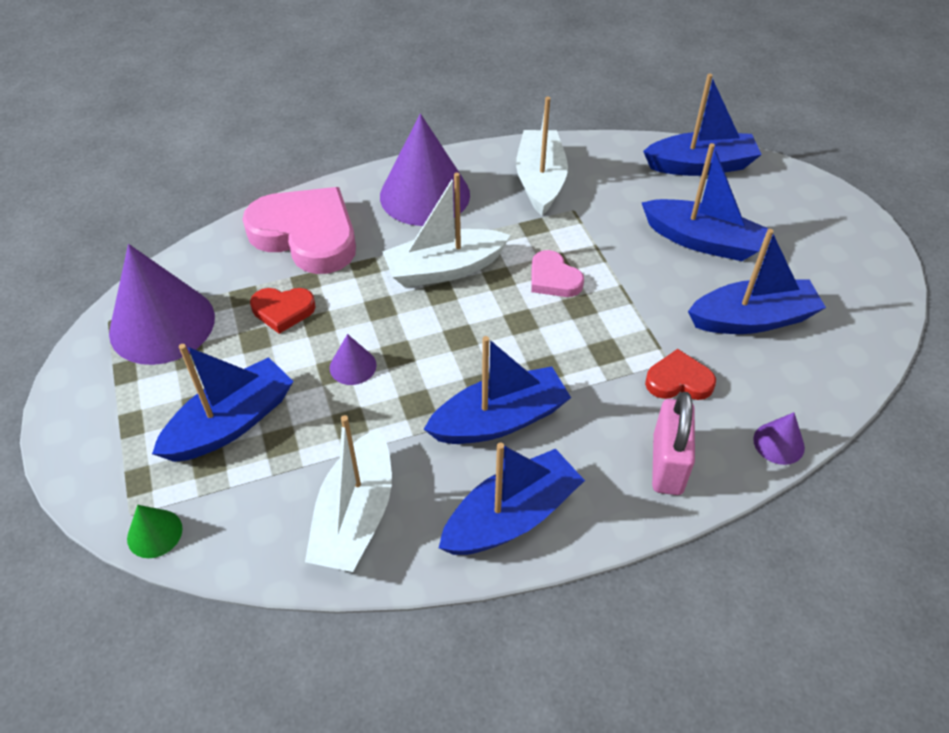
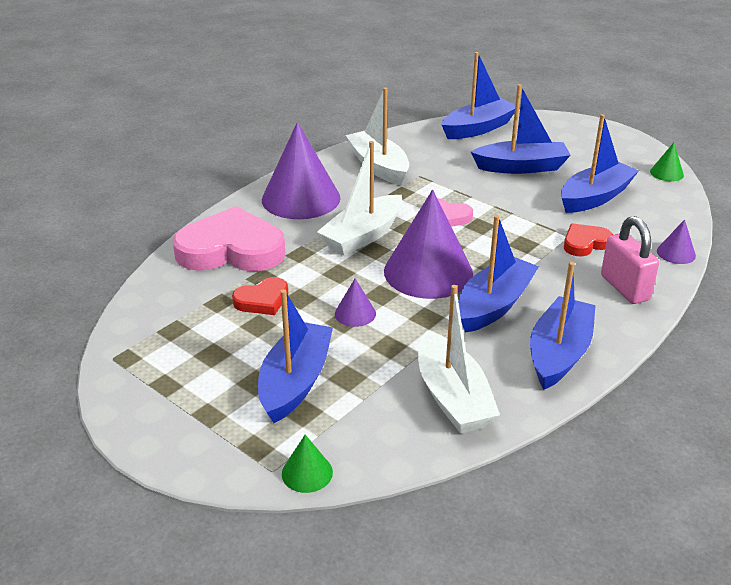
camera: 30 degrees left, 15 degrees down
(162, 324) = (166, 343): purple cone -> purple cone (428, 272)
(881, 318) = (666, 173): none -> green cone

